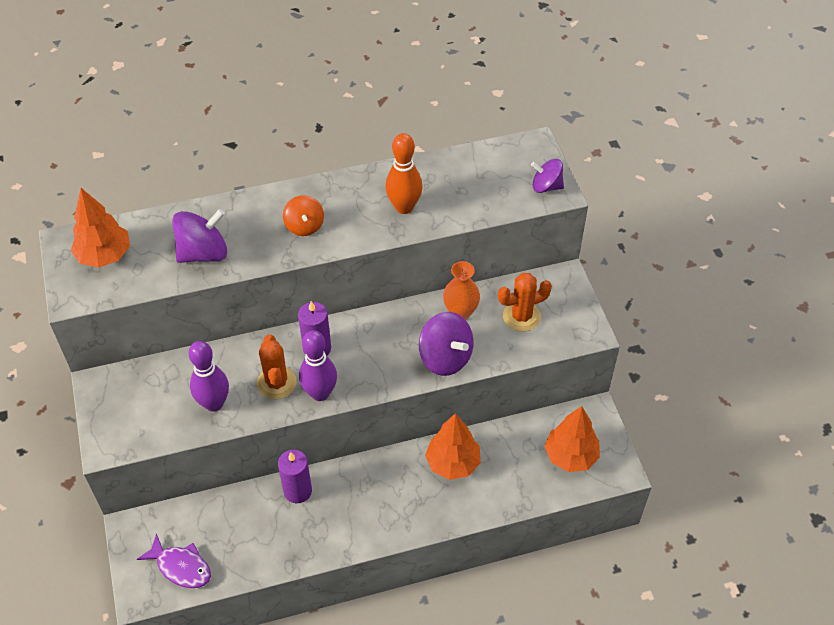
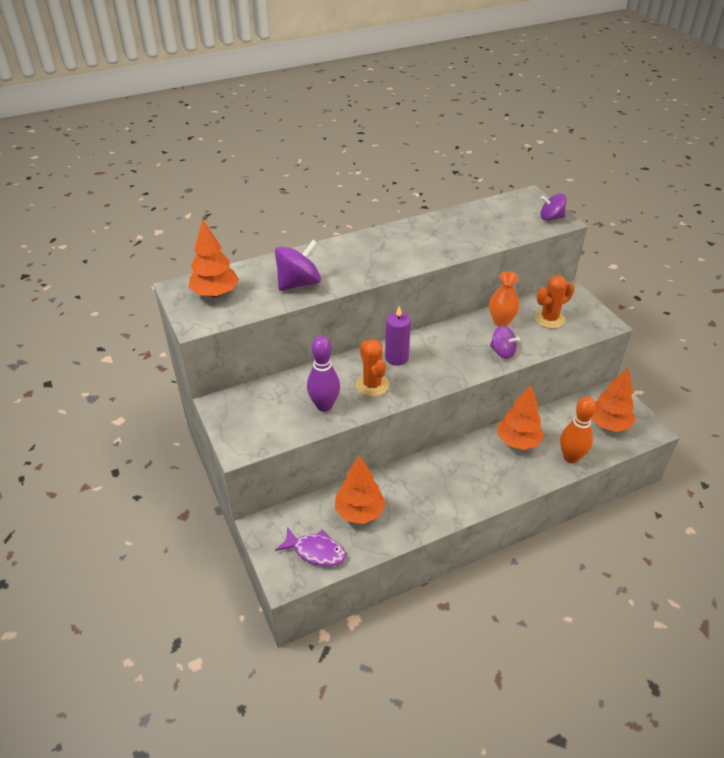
camera: 10 degrees left, 10 degrees down
(241, 526) = (359, 512): none -> orange tree
(297, 491) = (398, 479): purple candle -> none
(304, 226) = (375, 258): orange spinning top -> none
(320, 393) = (411, 388): purple bowling pin -> none
(404, 207) = (449, 240): orange bowling pin -> orange bowling pin (571, 457)
(445, 358) = (502, 352): purple spinning top -> purple spinning top, size x0.64

